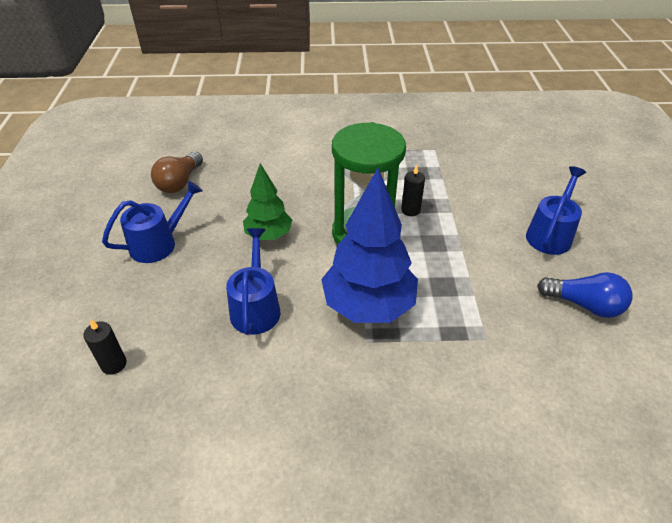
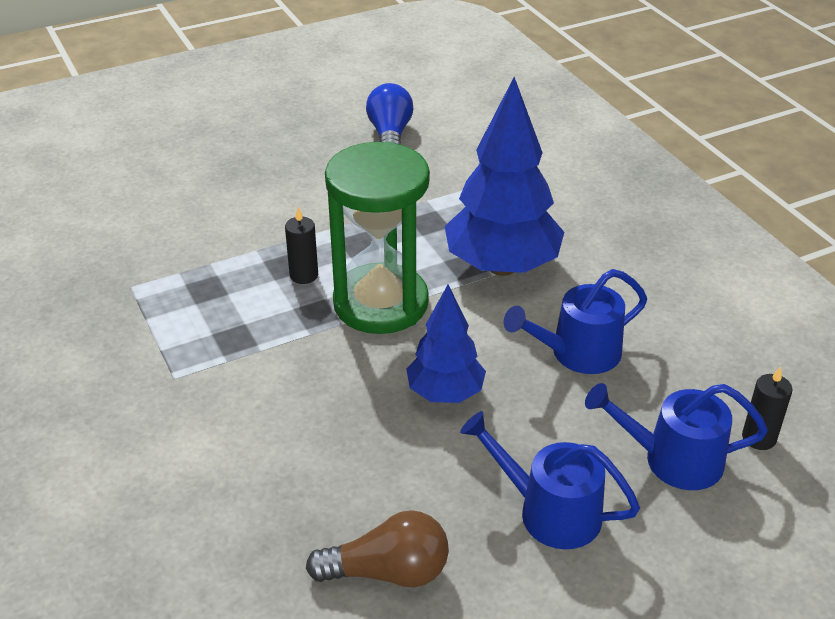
camera: 115 degrees left, 5 degrees down
(268, 235) = (445, 393): green tree -> blue tree
(550, 234) = (287, 164): blue watering can -> blue watering can (673, 460)

